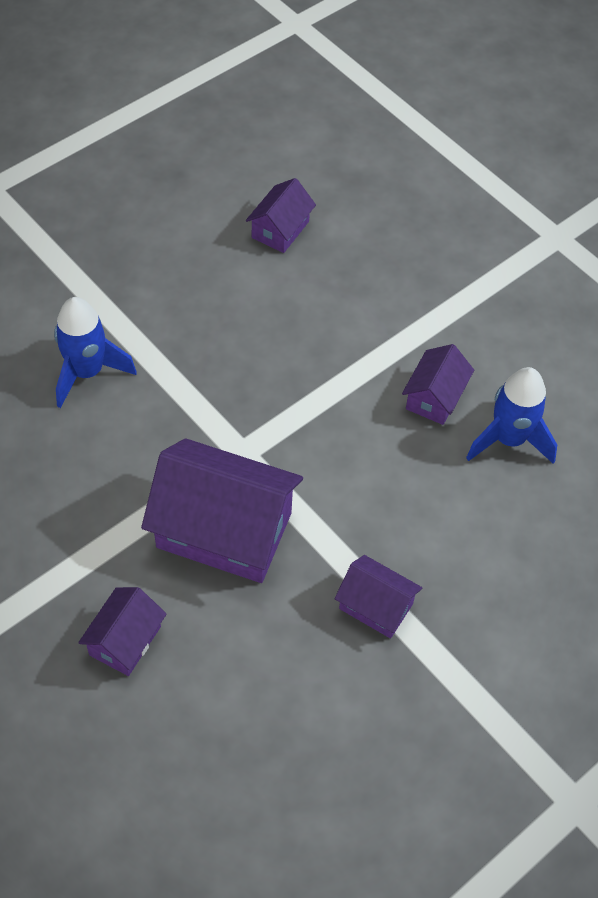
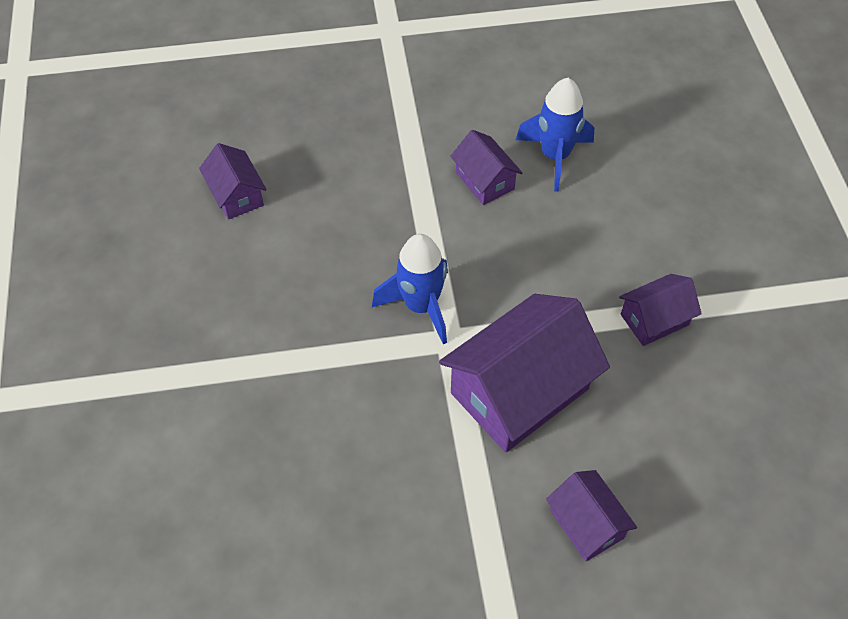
camera: 55 degrees left, 0 degrees up
(87, 372) = (278, 419): blue rocket -> blue rocket (421, 306)

